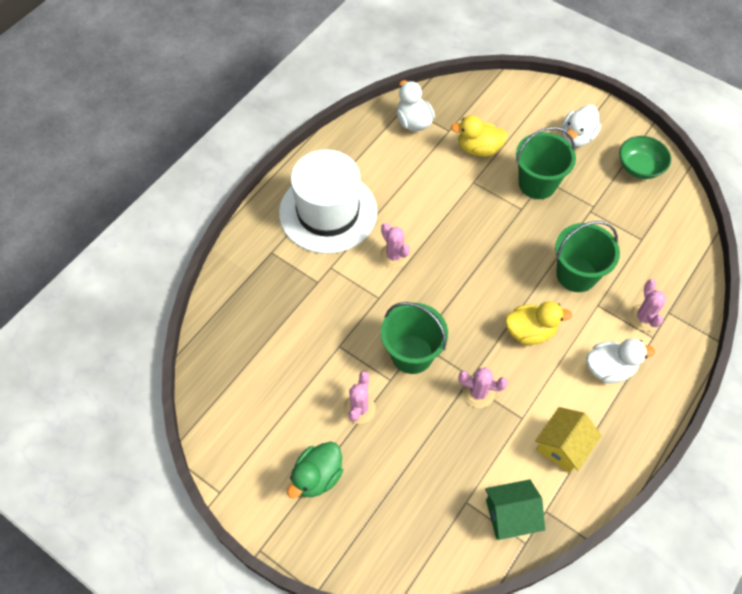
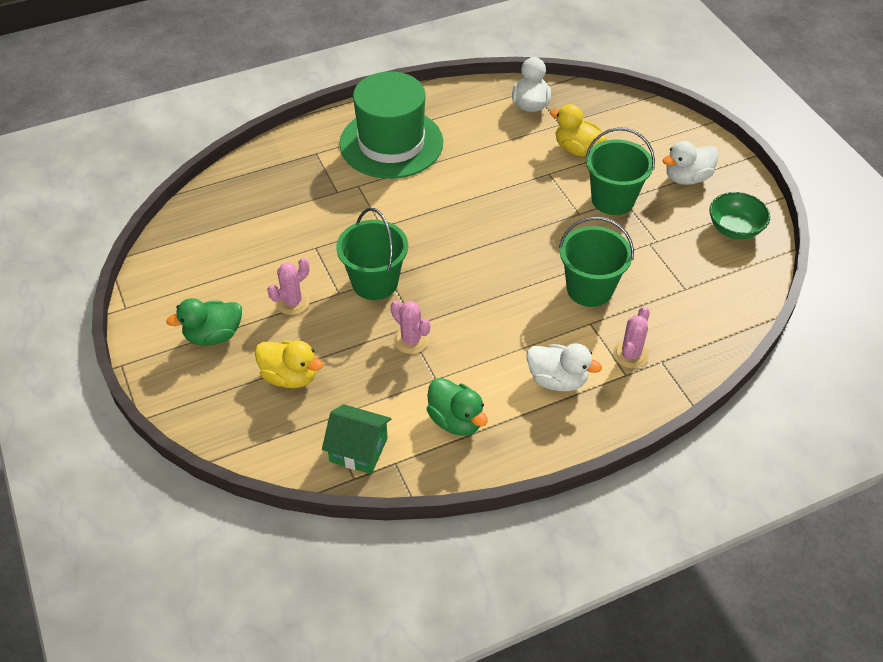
camera: 30 degrees right, 10 degrees down
(328, 212) = (391, 143): white hat -> green hat
(394, 255) = (423, 200): pink cactus -> none
(530, 331) = (502, 314): yellow duck -> yellow duck (290, 376)
(563, 446) = (456, 420): yellow house -> green duck

